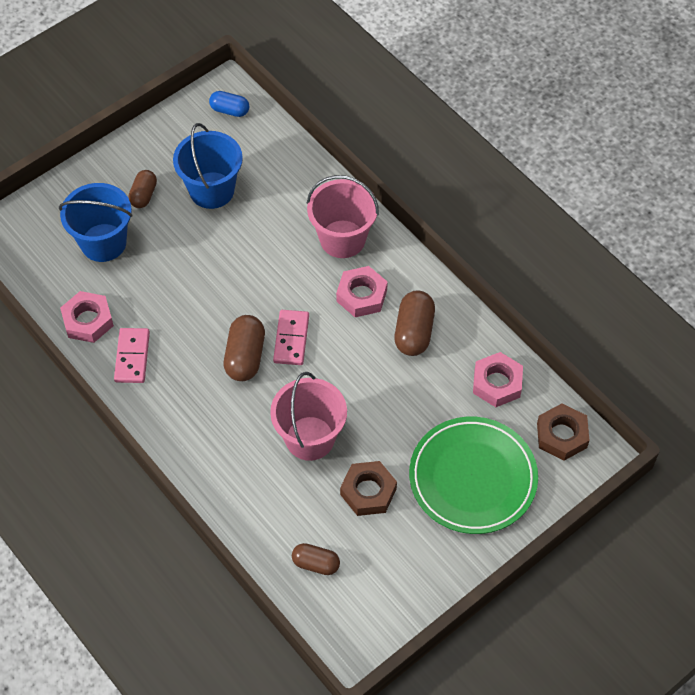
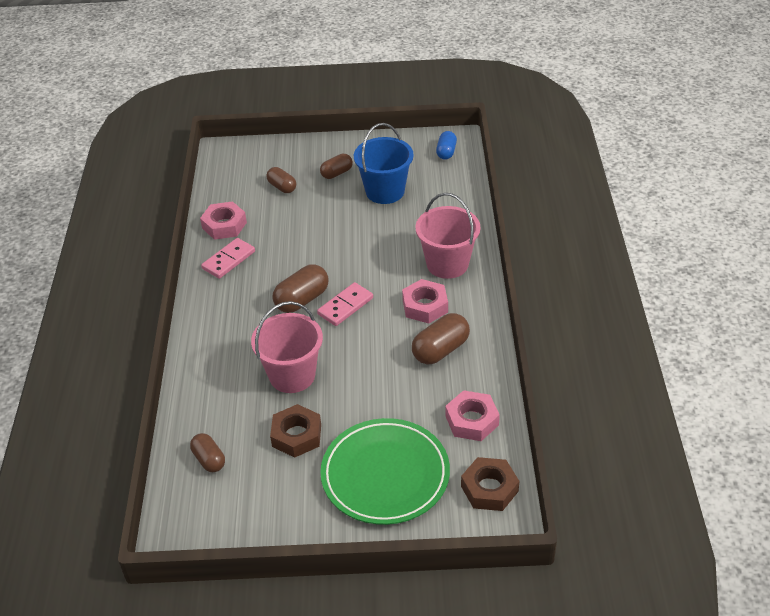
camera: 40 degrees right, 15 degrees down
(103, 242) = (282, 187): blue bucket -> brown capsule
(230, 110) = (446, 152): blue capsule -> blue capsule turned 45 degrees clockwise

